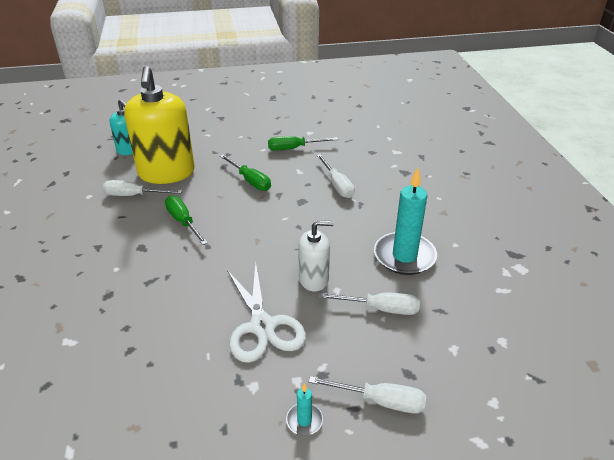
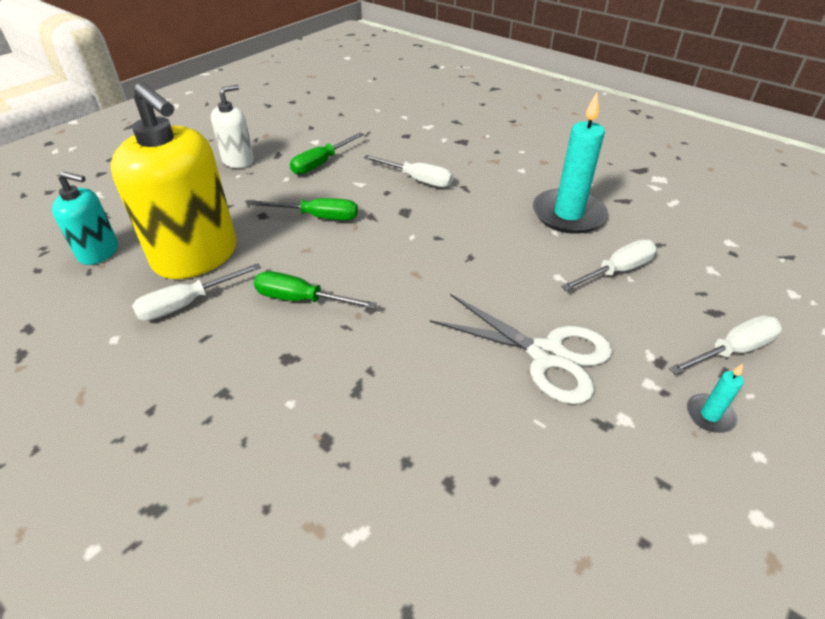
camera: 40 degrees left, 5 degrees up
(314, 279) = (525, 279): white soap dispenser -> white soap dispenser (238, 160)

